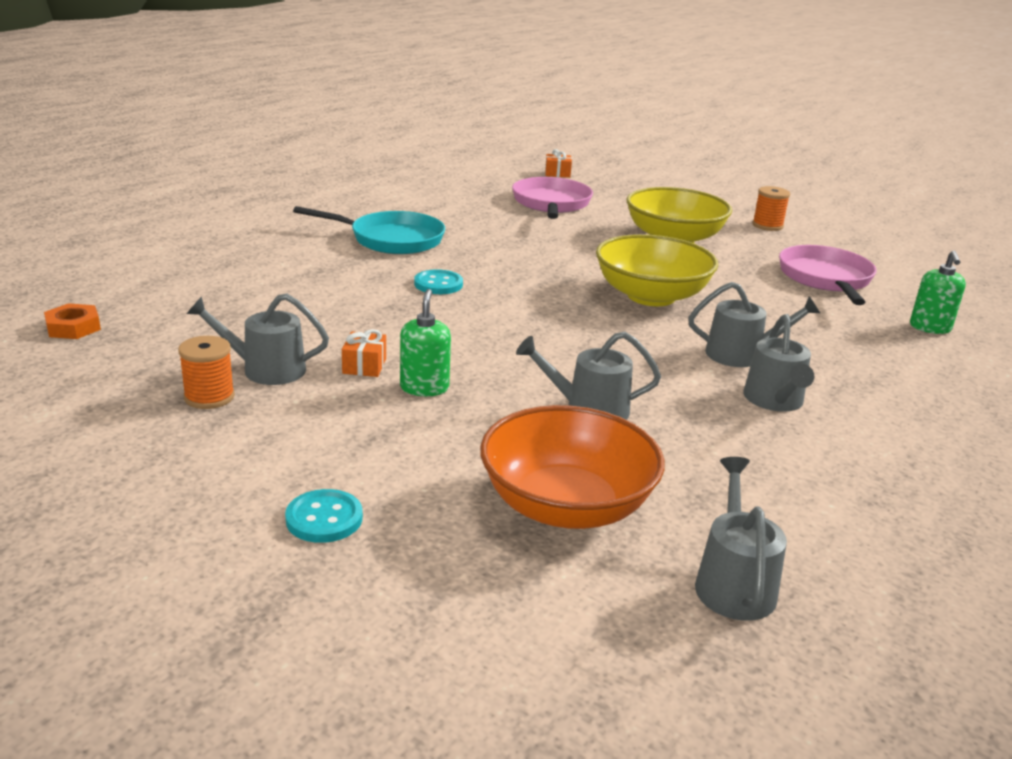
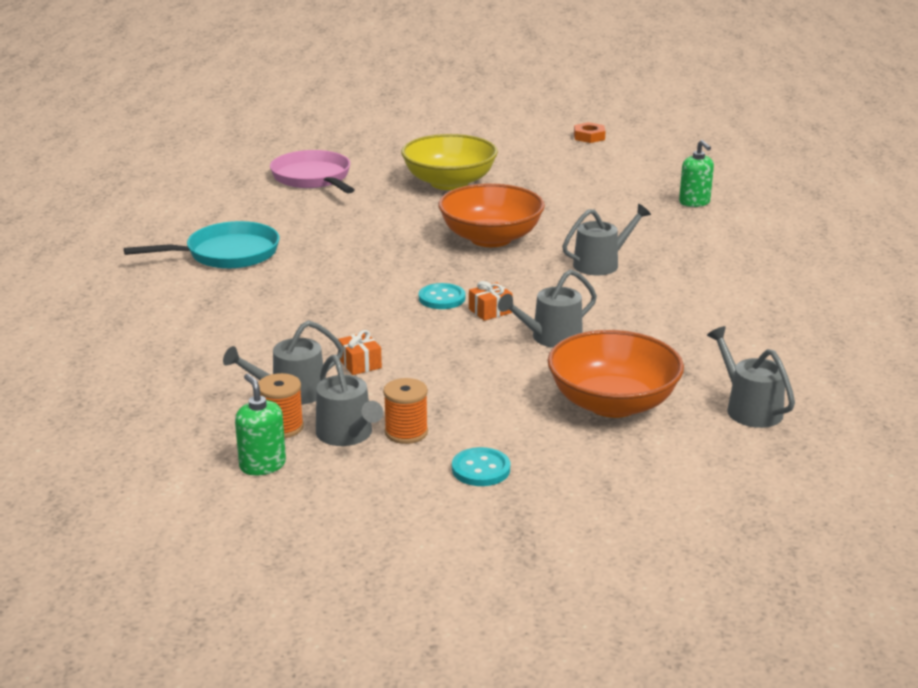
camera: 30 degrees left, 0 degrees up
(73, 327) = (79, 419): orange nut -> orange nut (589, 137)
(424, 388) = (425, 363): green soap dispenser -> green soap dispenser (262, 465)
(438, 284) = (322, 281): turquoise button -> turquoise button (442, 298)
(557, 173) = (279, 145): orange gift -> orange gift (490, 311)
(651, 296) = (491, 238): yellow bowl -> orange bowl
(767, 225) = (503, 149): orange spool -> orange spool (406, 432)
(774, 401) = (656, 290): grey watering can -> grey watering can (347, 434)
(826, 279) = (592, 184): pink pan -> none

